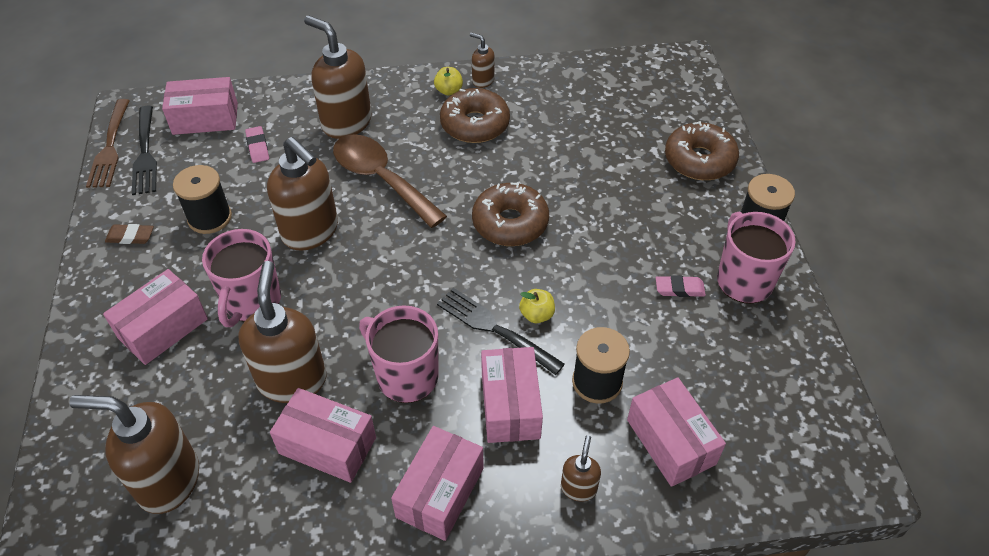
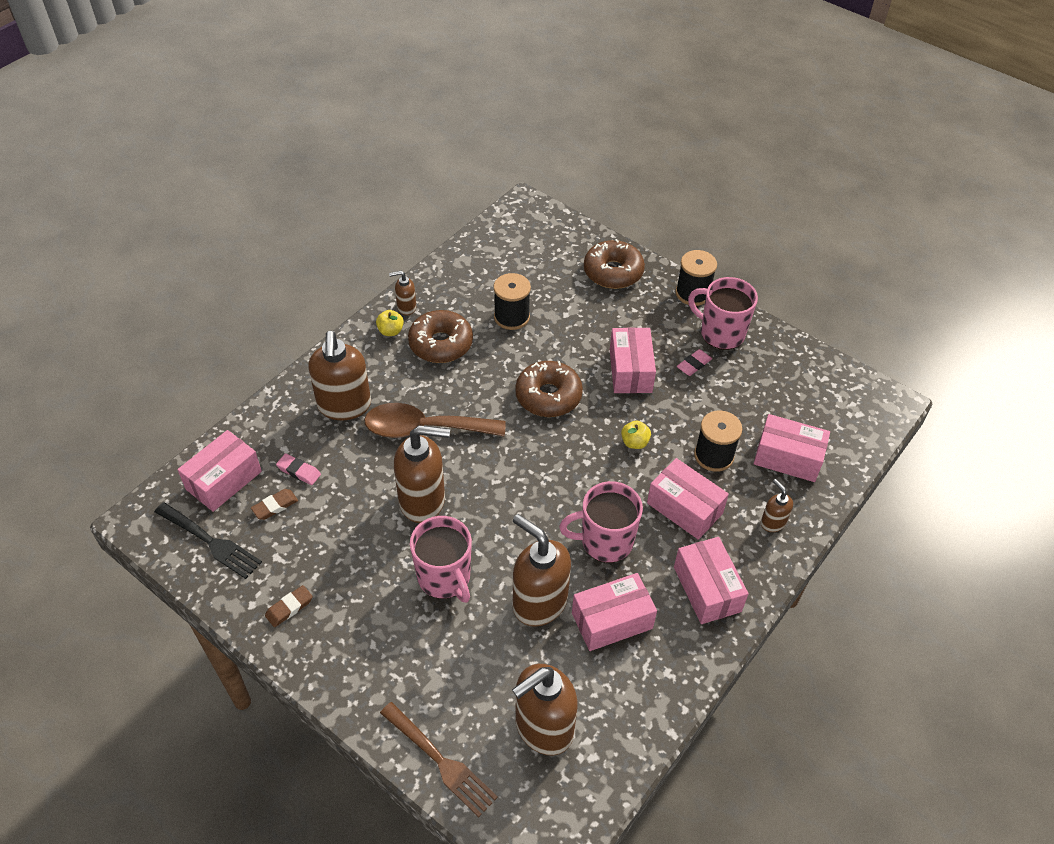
camera: 45 degrees left, 0 degrees up
(110, 146) = (170, 558): brown fork -> brown fork (439, 760)
(163, 328) = (406, 645): pink box -> pink box (630, 371)
(210, 218) = (333, 548): black spool -> black spool (511, 317)
(212, 160) = (275, 506): none -> brown eraser
(346, 123) = (344, 406): brown soap dispenser -> brown soap dispenser turned 90 degrees counterclockwise
(496, 329) = (622, 470): black fork -> none

